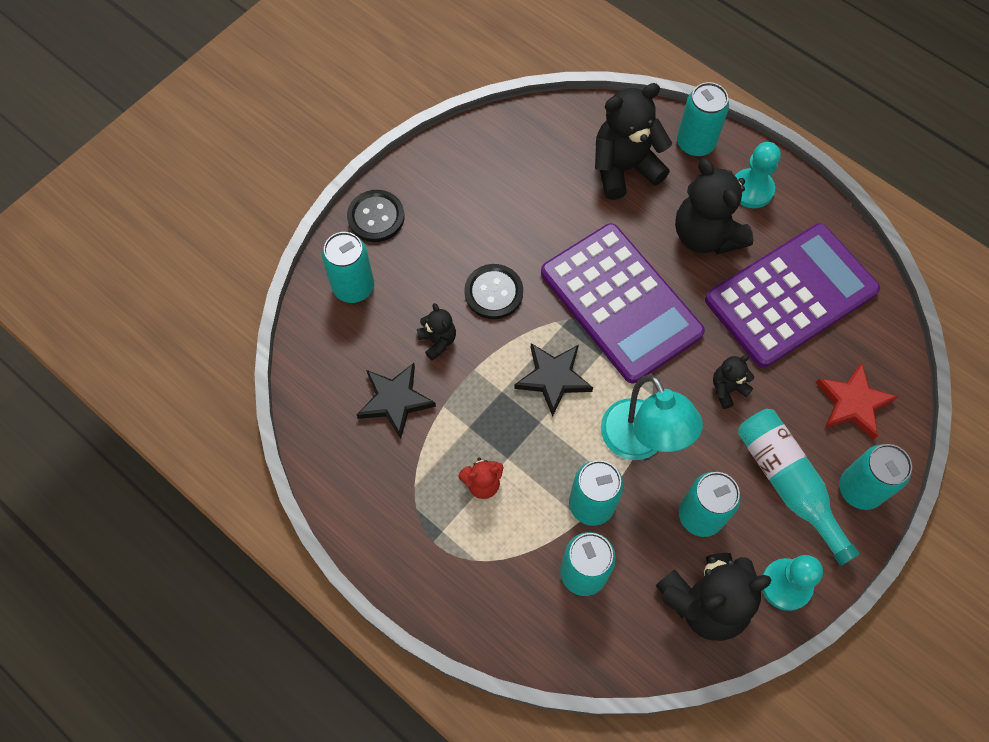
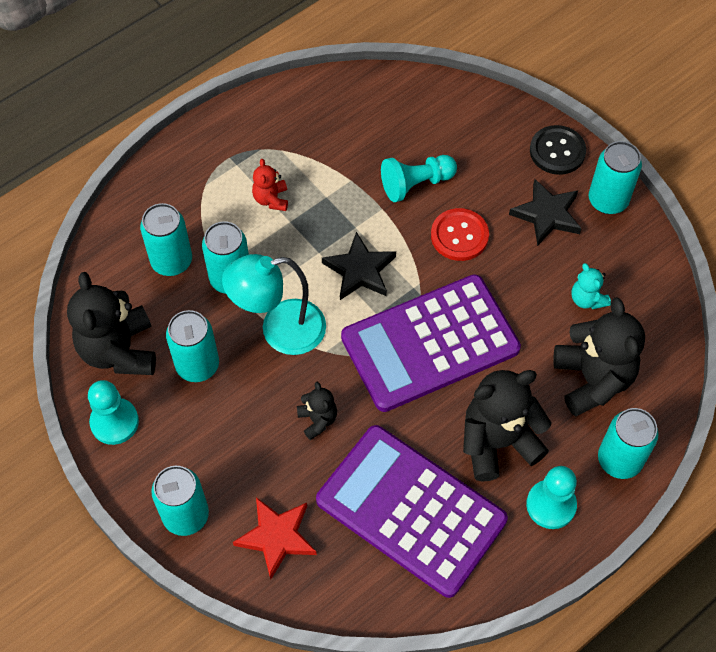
camera: 100 degrees right, 5 degrees down
(353, 287) = (483, 126): turquoise can -> turquoise can (608, 200)
(395, 400) = (363, 145): black star -> black star (547, 214)
(437, 341) = (416, 184): black teddy bear -> turquoise pawn
(493, 292) = (459, 236): black button -> red button
(542, 179) = (587, 299): none -> turquoise teddy bear
(788, 483) = (208, 450): turquoise bottle -> none
(791, 296) = (411, 510): purple calculator -> purple calculator turned 150 degrees clockwise

